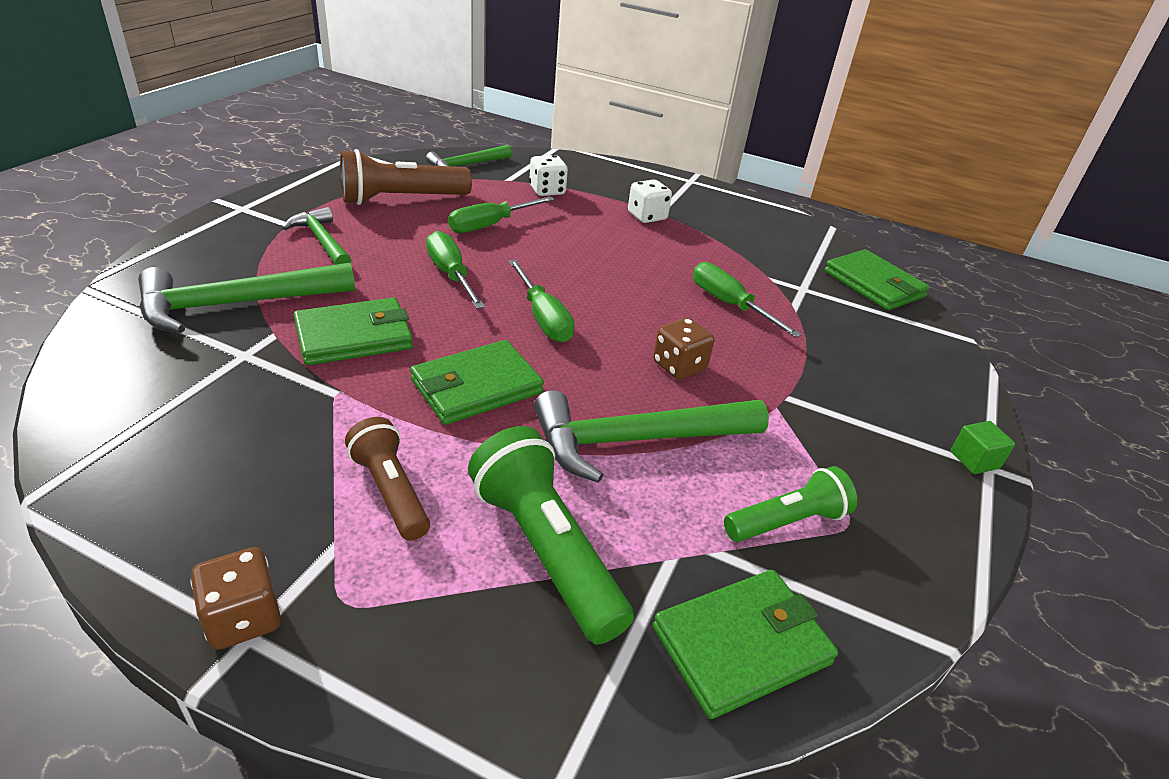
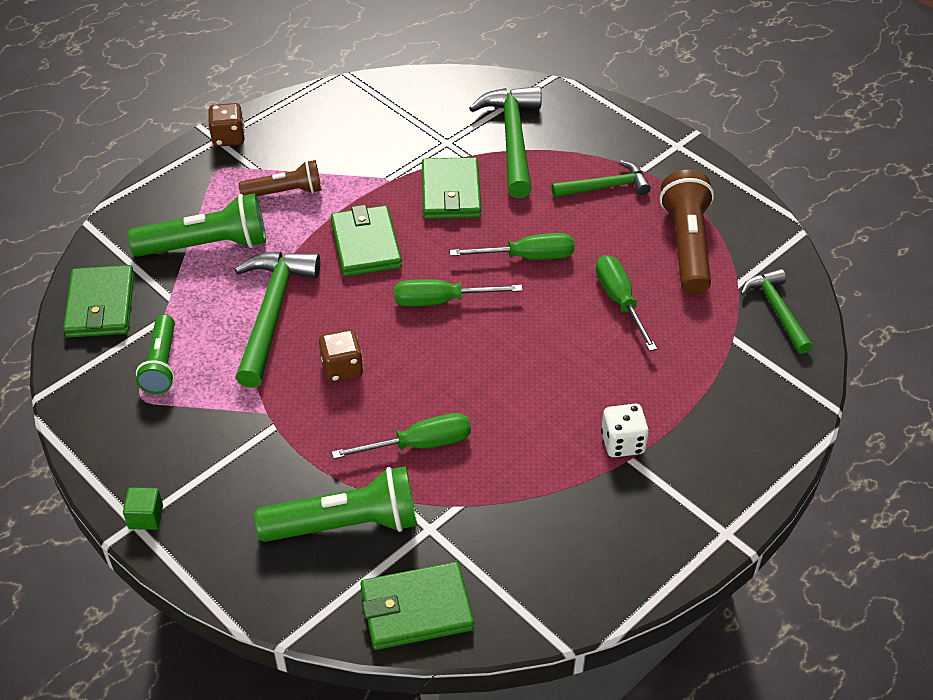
camera: 115 degrees right, 10 degrees up
(547, 190) = (701, 367): white dice -> none
(844, 329) = (345, 524): none -> green flashlight

